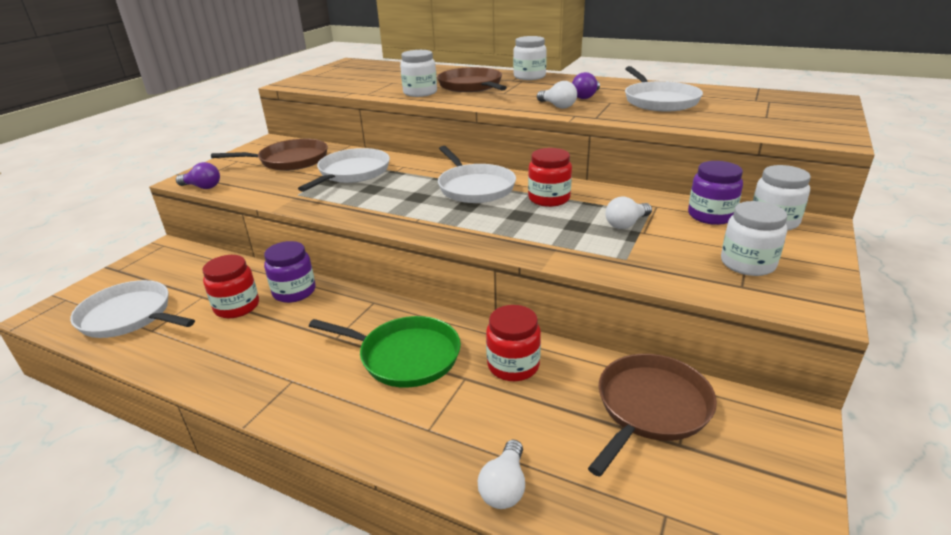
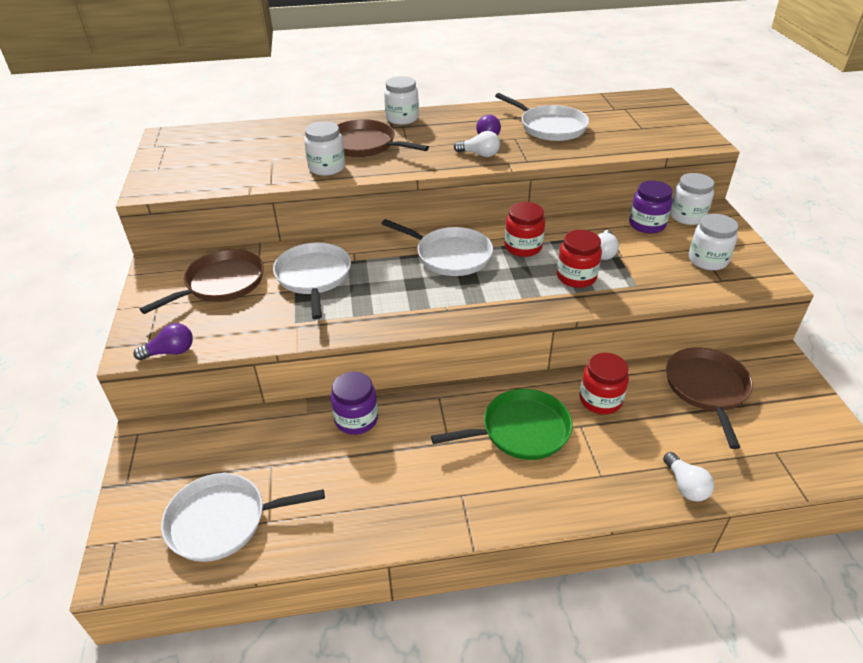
camera: 35 degrees left, 10 degrees up
(237, 307) = (322, 458): red jar -> red jar (576, 277)

